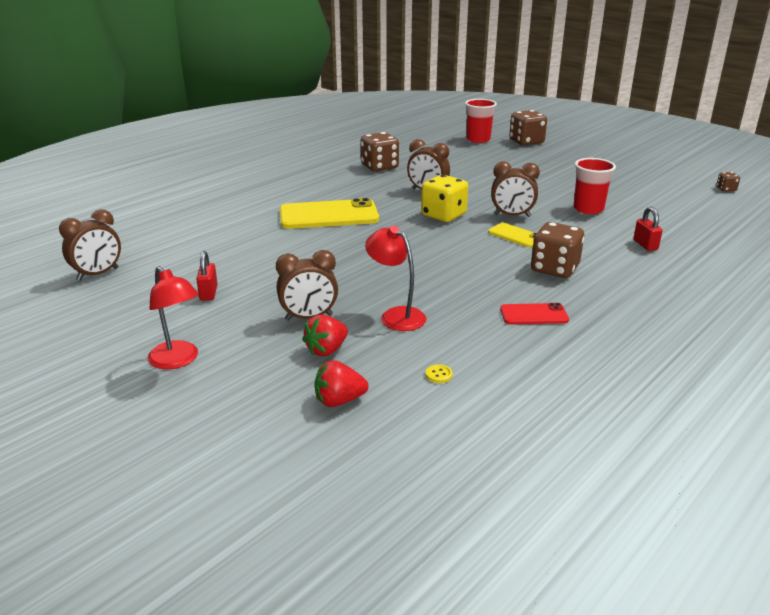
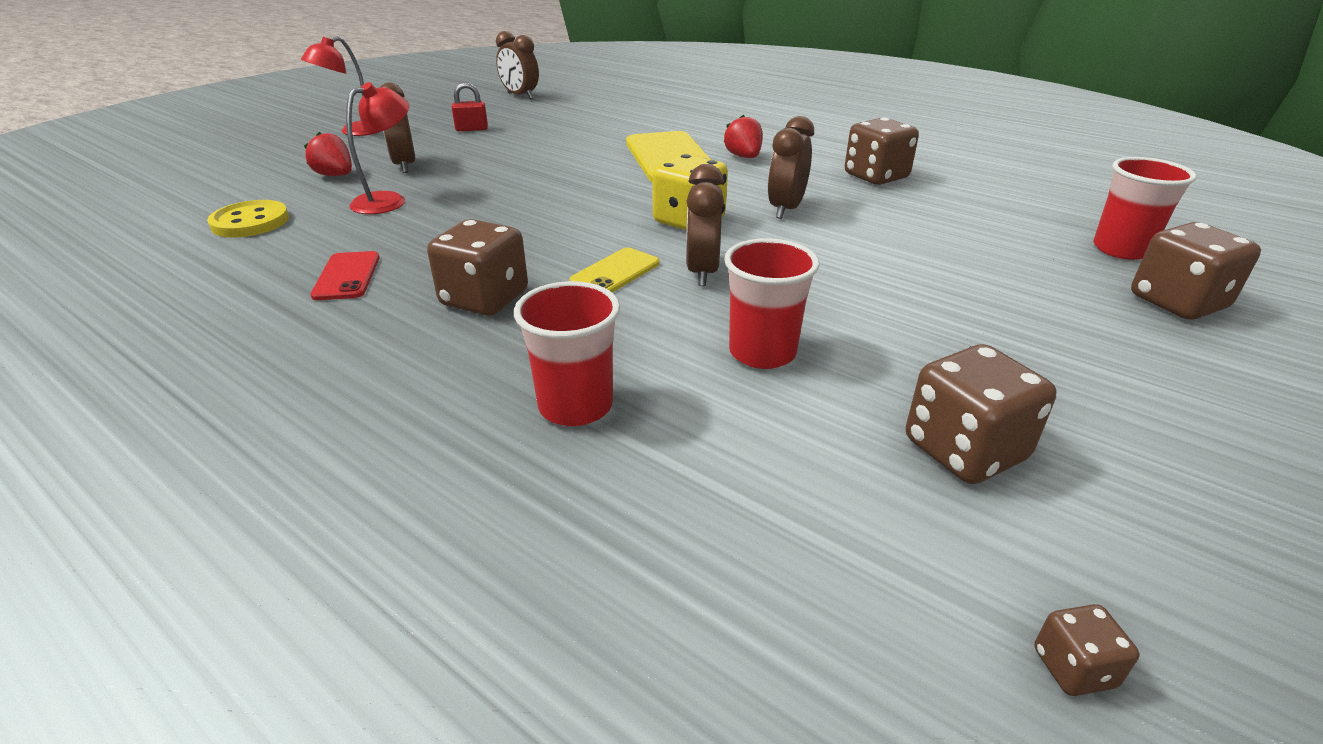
camera: 85 degrees right, 5 degrees up
(339, 401) = (244, 184): red strawberry -> red strawberry (743, 157)
(438, 375) = (250, 222): yellow button -> yellow button, size x2.41
(640, 186) = (964, 450): none -> brown dice
(645, 245) = (575, 406): red padlock -> red cup

